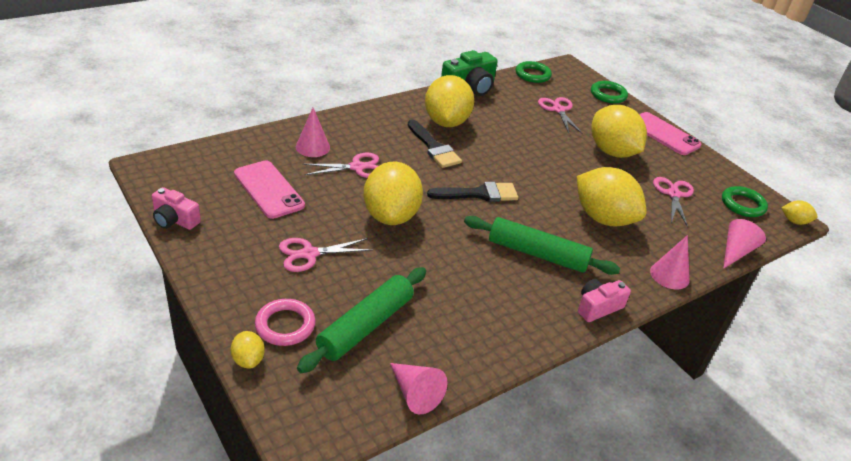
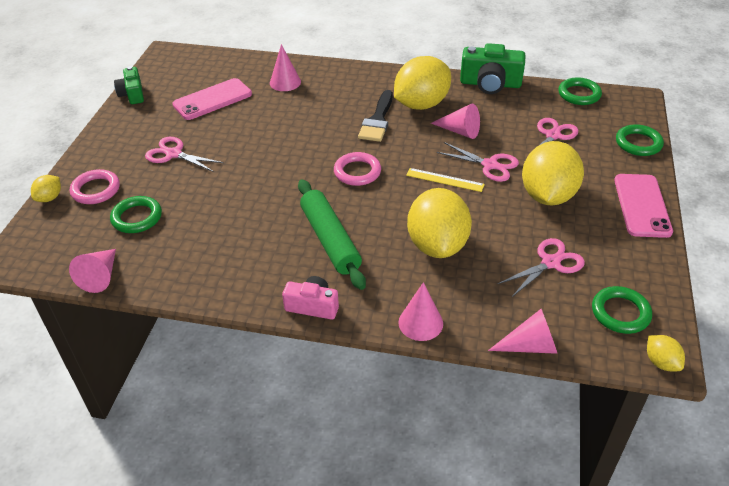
camera: 50 degrees right, 5 degrees up
(175, 220) = (132, 94): pink camera -> green camera
(268, 189) = (212, 99): pink phone -> pink phone turned 45 degrees clockwise
(357, 167) = (294, 110): pink scissors -> pink scissors (490, 165)
(365, 326) = (137, 217): green rolling pin -> green ring
(391, 216) = (264, 155): yellow lemon -> none
(479, 194) = (357, 172): black brush -> pink ring
(500, 131) = (460, 131): none -> pink cone
(542, 171) = (445, 180): none -> yellow ruler

